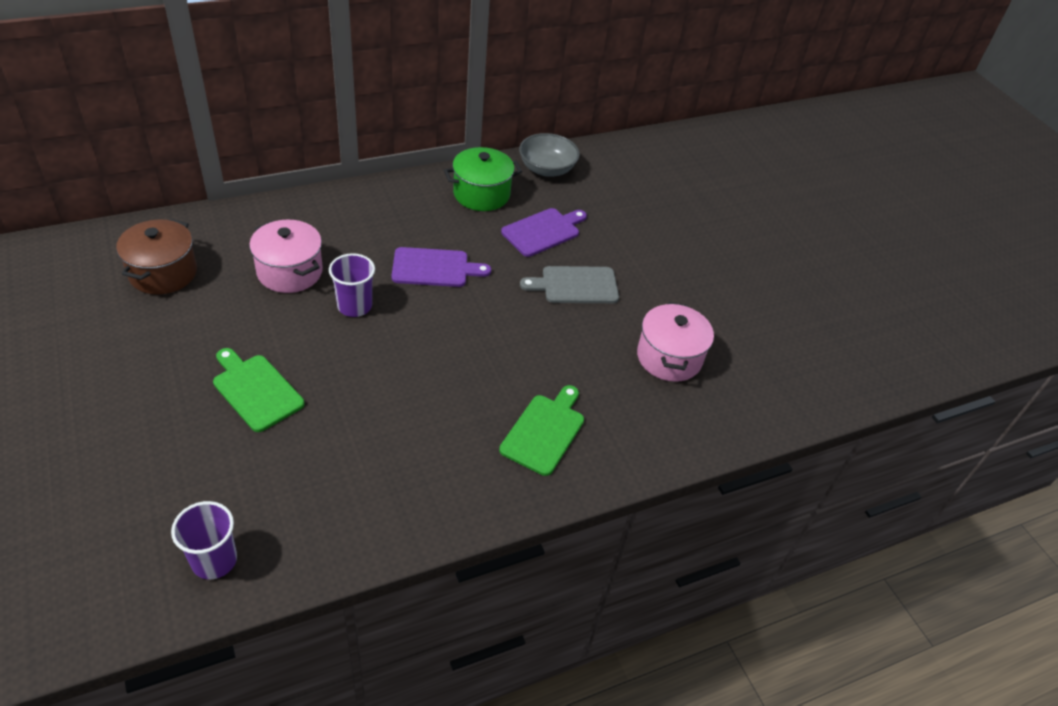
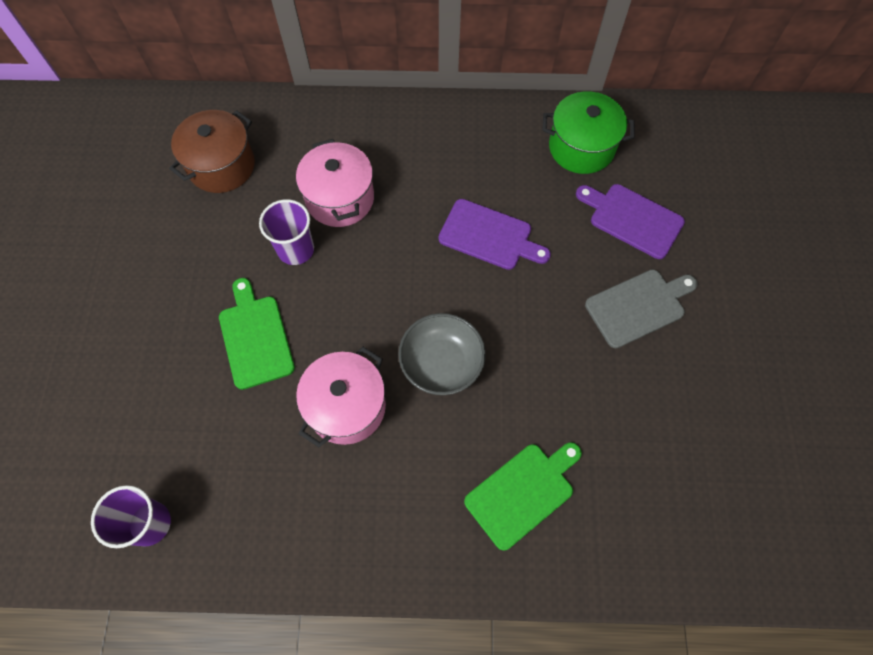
camera: 30 degrees right, 20 degrees up
(354, 306) = (387, 262): purple cup -> purple cup (296, 249)
(543, 231) = (632, 219): purple cutting board -> purple cutting board turned 135 degrees counterclockwise
(547, 169) = (673, 130): grey bowl -> grey bowl (441, 363)
(575, 285) = (638, 306): grey cutting board -> grey cutting board turned 135 degrees clockwise
(669, 357) = (708, 443): pink pot -> pink pot (346, 406)

